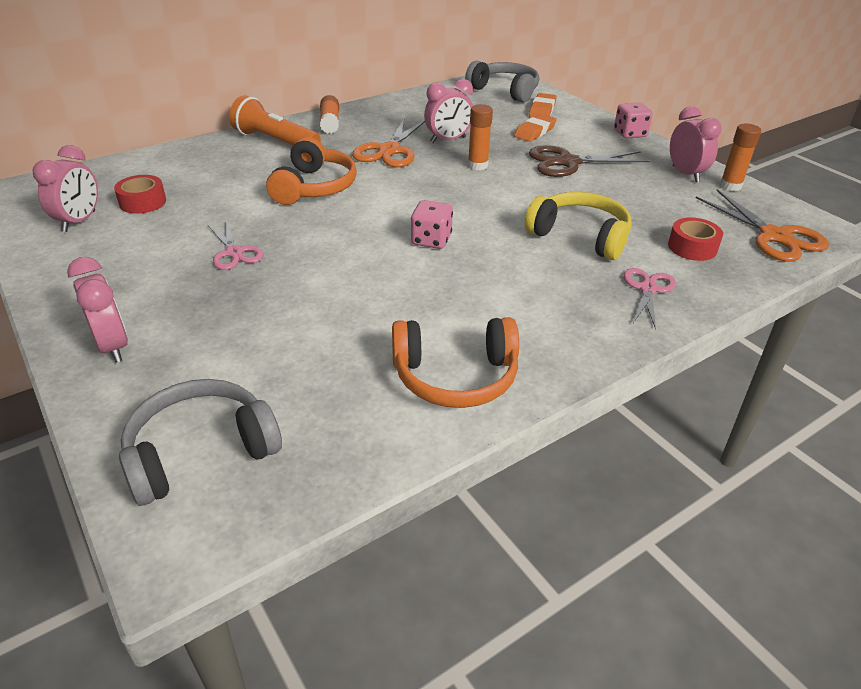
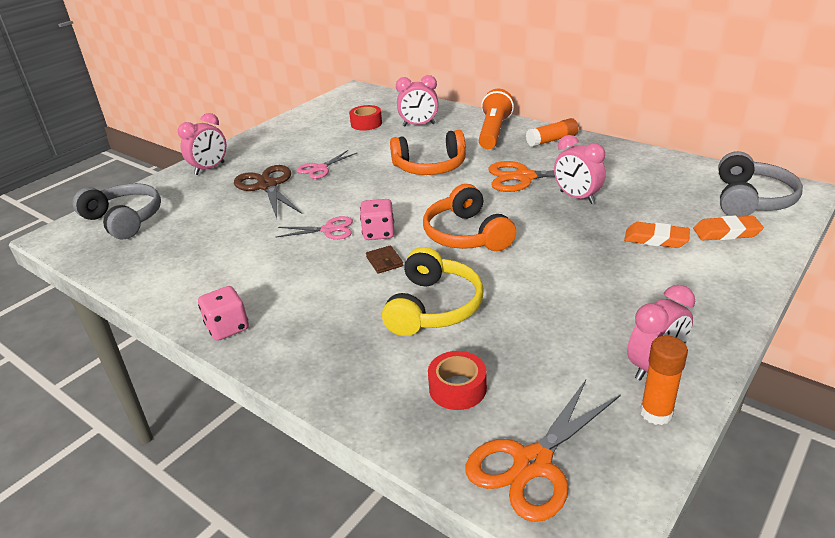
camera: 75 degrees right, 5 degrees down
(79, 221) = (332, 117): pink clock -> pink clock (419, 125)
(455, 377) = (199, 284): orange headphones -> orange headphones (466, 235)
(477, 165) = (536, 224): orange glue stick -> none
(489, 246) = (384, 261): none -> brown wallet
(567, 163) = (596, 273): brown scissors -> brown scissors (267, 186)
(629, 134) = (734, 306): pink dice -> pink dice (227, 327)
(647, 289) = (354, 363): pink scissors -> pink scissors (329, 230)

